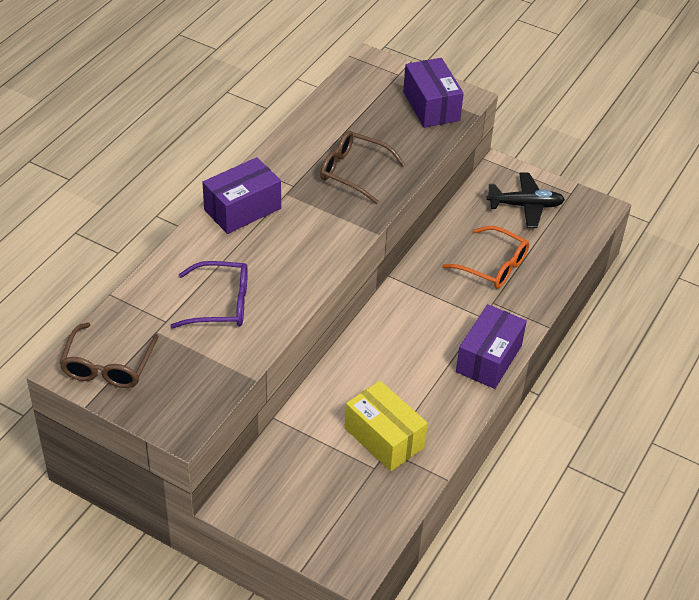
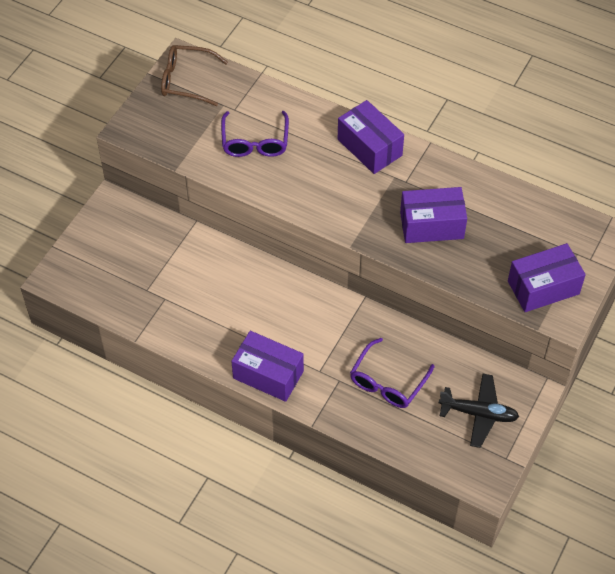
camera: 90 degrees right, 10 degrees up
(353, 171) = (431, 225): brown glasses -> purple box
(384, 438) = (177, 296): yellow box -> none
(494, 266) = (387, 382): orange glasses -> purple glasses
(525, 206) = (478, 414): black plane -> black plane turned 75 degrees counterclockwise

